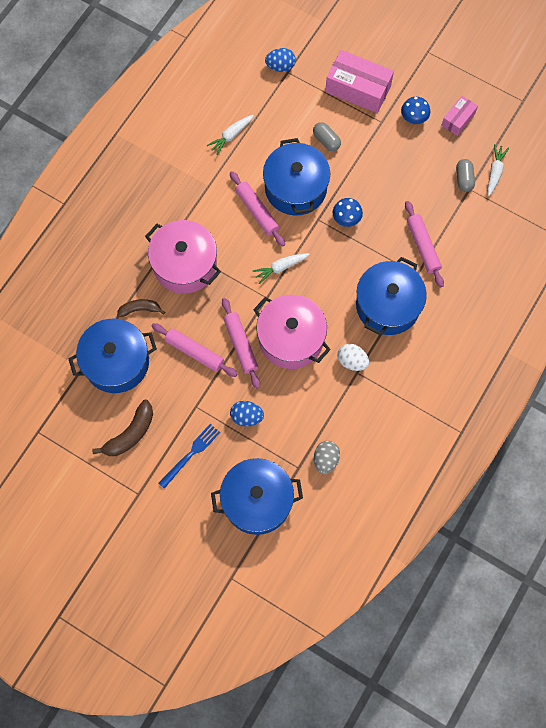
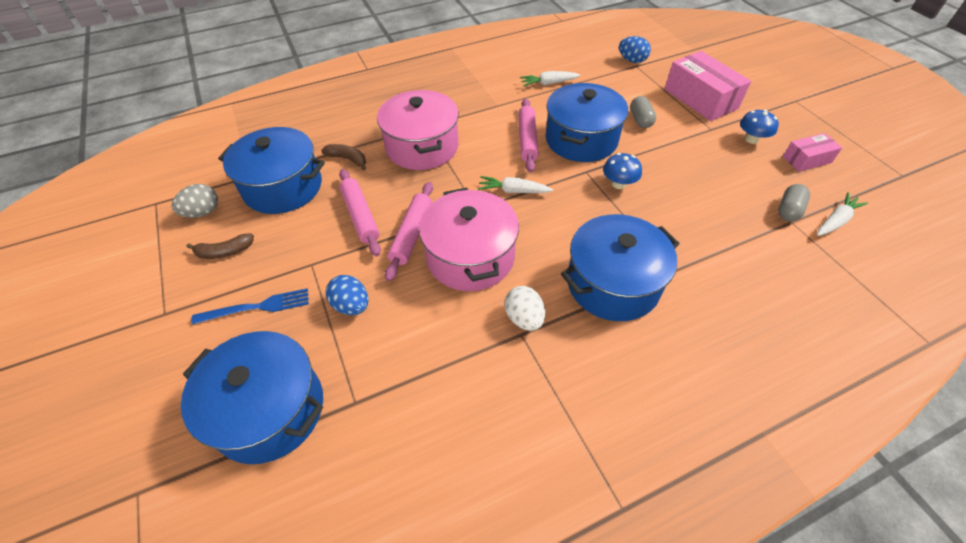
camera: 35 degrees right, 20 degrees down
(130, 434) = (225, 252): brown banana -> brown banana, size x0.65
(325, 459) = (397, 415): grey egg -> grey egg (203, 212)
(423, 246) = (697, 248): pink rolling pin -> none

